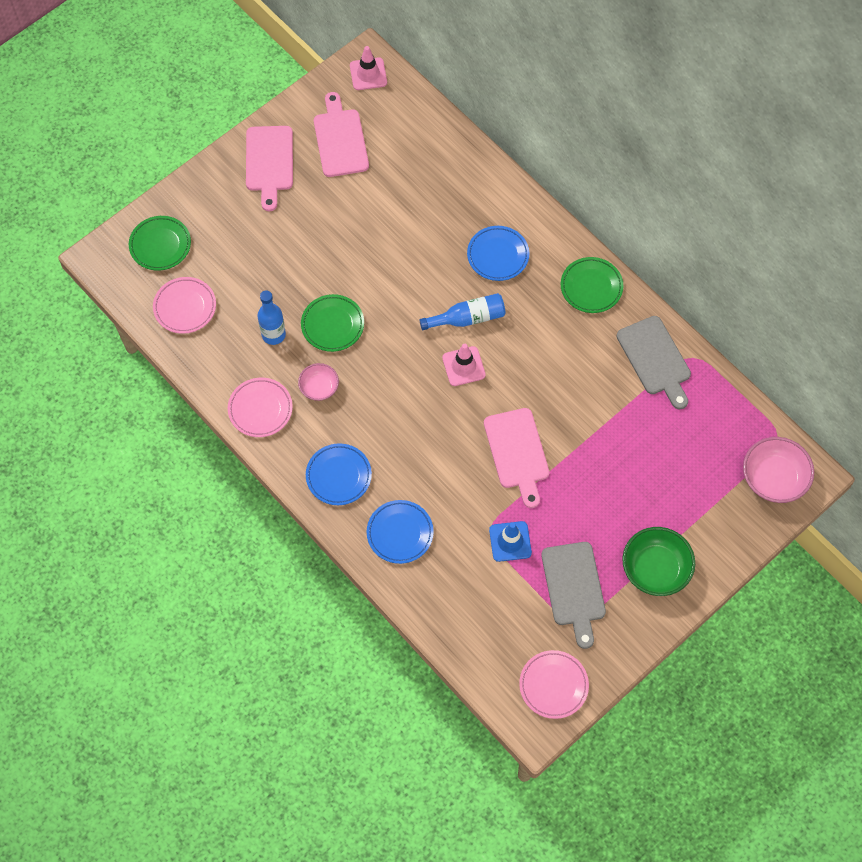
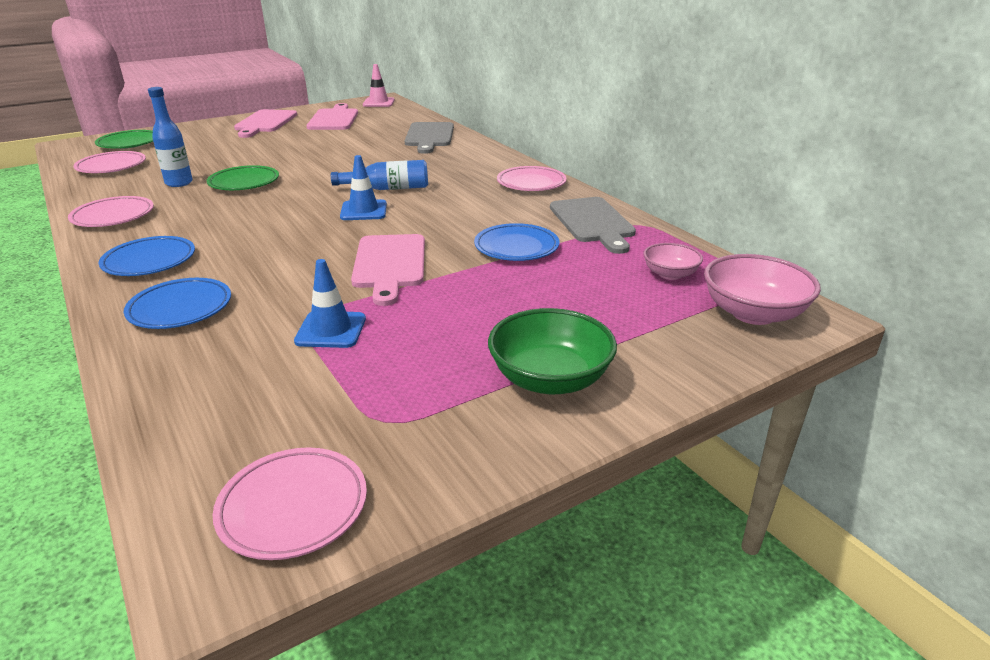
camera: 10 degrees right, 35 degrees down
(319, 387) = (192, 210): pink bowl -> pink bowl (670, 274)
(463, 366) = (363, 211): pink traffic cone -> blue traffic cone
(498, 255) = (441, 164): blue plate -> blue plate (516, 247)
(574, 588) = (403, 385): grey cutting board -> grey cutting board (429, 136)
(591, 287) = (531, 183): green plate -> pink plate

